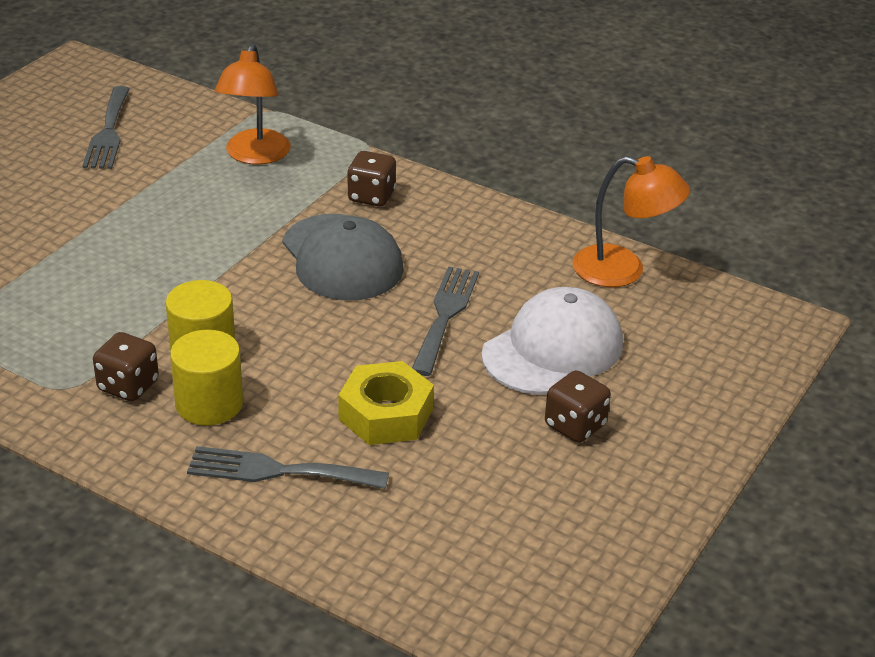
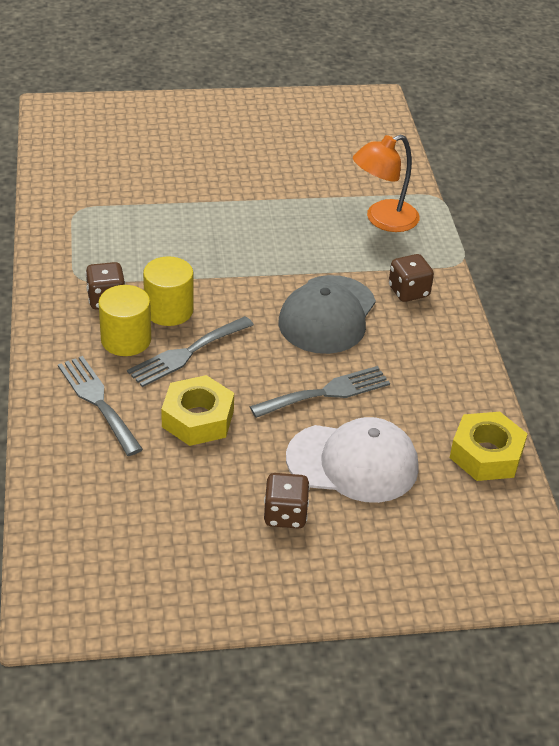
camera: 50 degrees right, 5 degrees up
(108, 132) = (325, 152): grey fork -> grey fork (187, 353)
(623, 270) = (486, 454): orange lamp -> yellow nut

